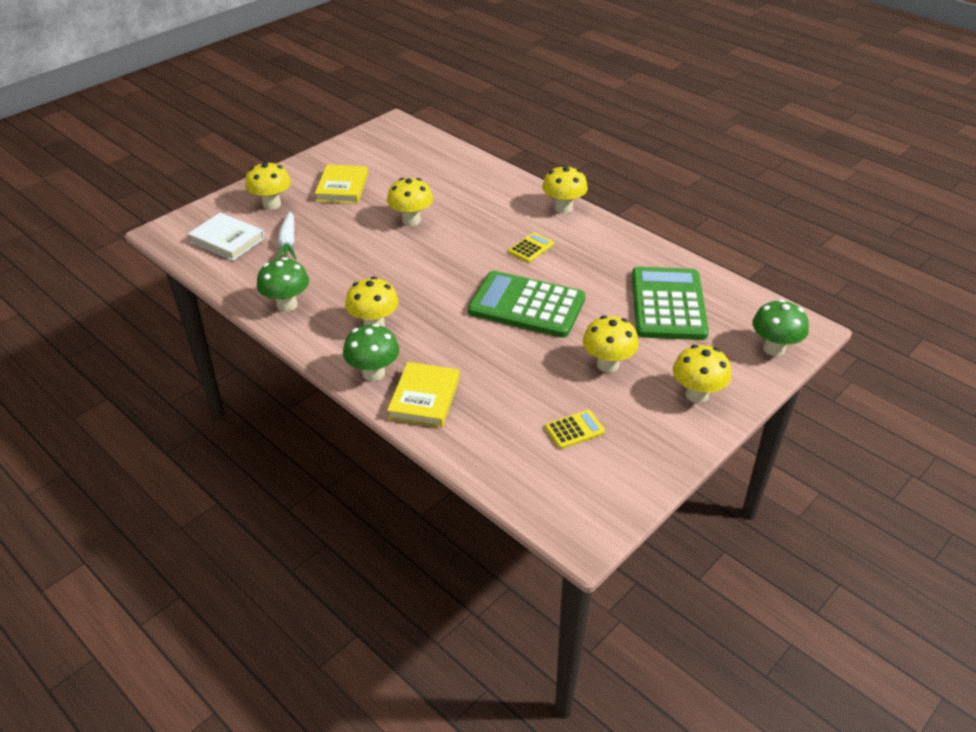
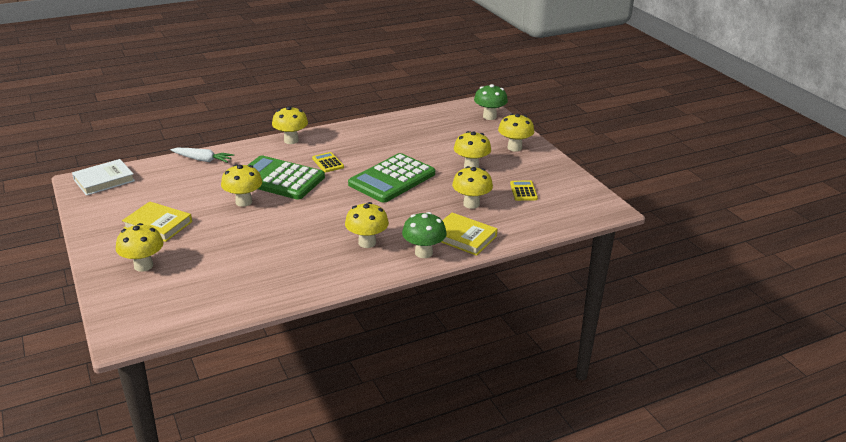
camera: 70 degrees left, 10 degrees down
(227, 240) = (178, 299): white book -> white book (104, 180)
(287, 305) = (308, 279): green mushroom -> none
(288, 242) = (216, 266): white carrot -> white carrot (202, 160)
(508, 387) = (471, 204): none -> yellow mushroom
(668, 304) = (428, 134): green calculator -> green calculator (279, 179)

